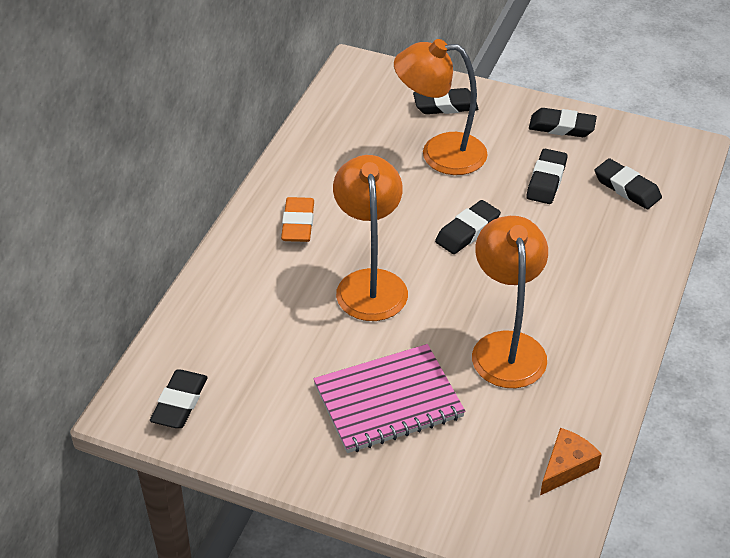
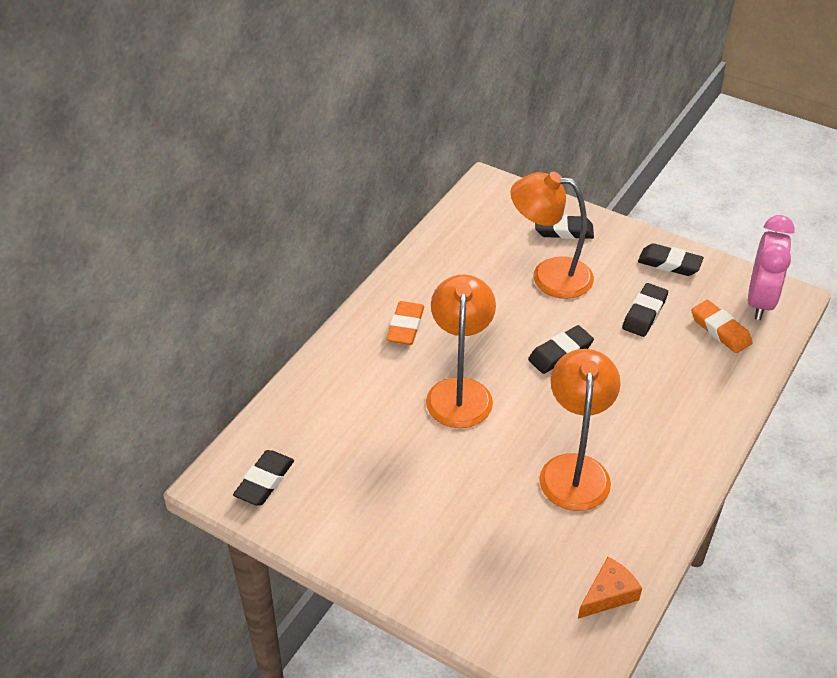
camera: 10 degrees right, 0 degrees up
(388, 401) = (454, 506): pink notebook -> none
(627, 188) = (720, 330): black eraser -> orange eraser
(661, 154) = (760, 301): none -> pink clock

